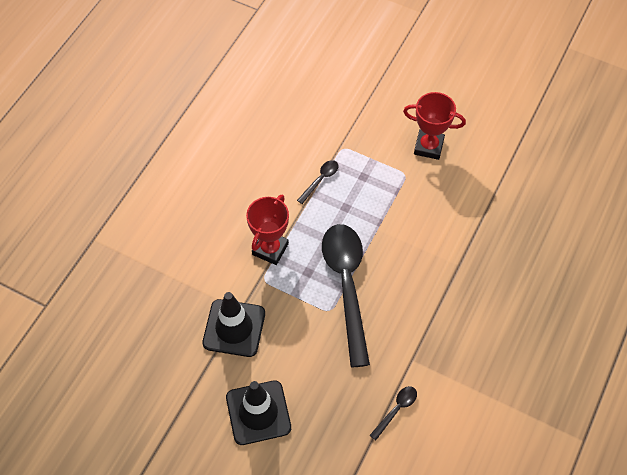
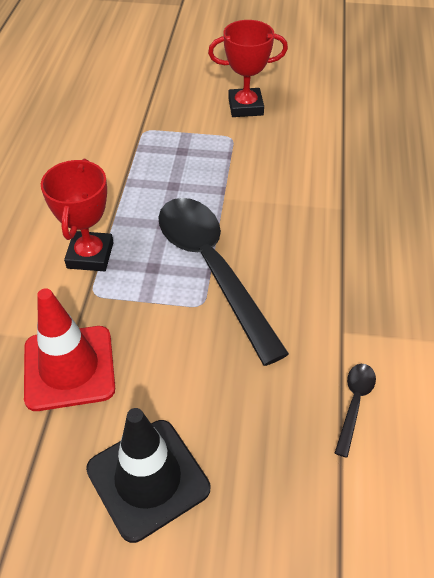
camera: 20 degrees left, 10 degrees down
(234, 328) = (69, 368): black traffic cone -> red traffic cone
(320, 180) = (129, 167): black spoon -> none

